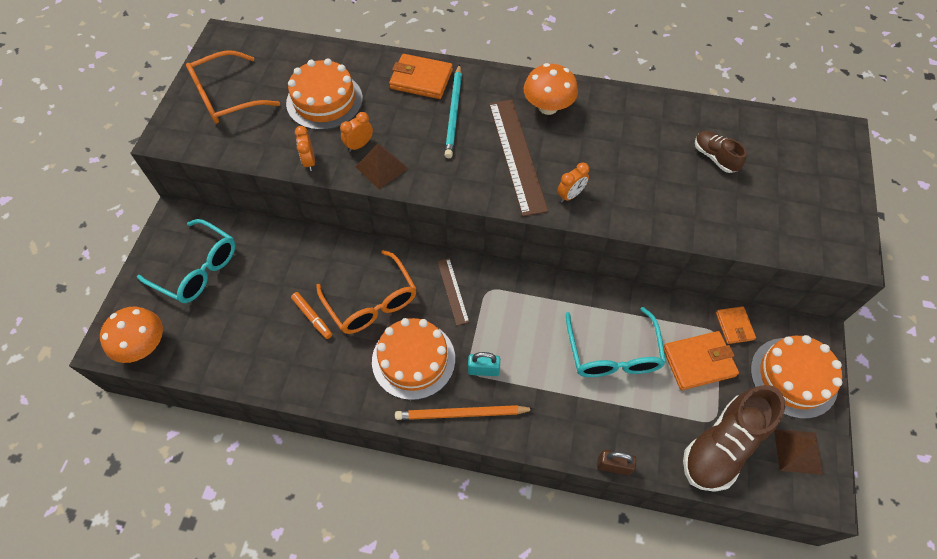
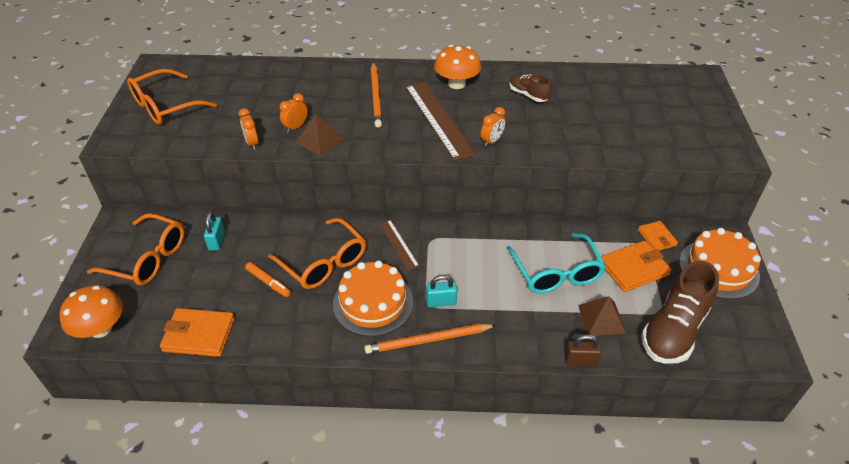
camera: 10 degrees left, 15 degrees down
(198, 269) = (148, 259): turquoise glasses -> orange glasses
(268, 258) = (217, 241): none -> turquoise padlock
(324, 101) = (257, 99): orange cake -> none
(421, 79) = (342, 76): orange wallet -> orange wallet (199, 335)
(454, 113) = (376, 96): turquoise pencil -> orange pencil
(715, 157) = (606, 102): brown shoe -> brown shoe (528, 95)
(798, 451) = (740, 324): brown pyramid -> brown pyramid (601, 319)

